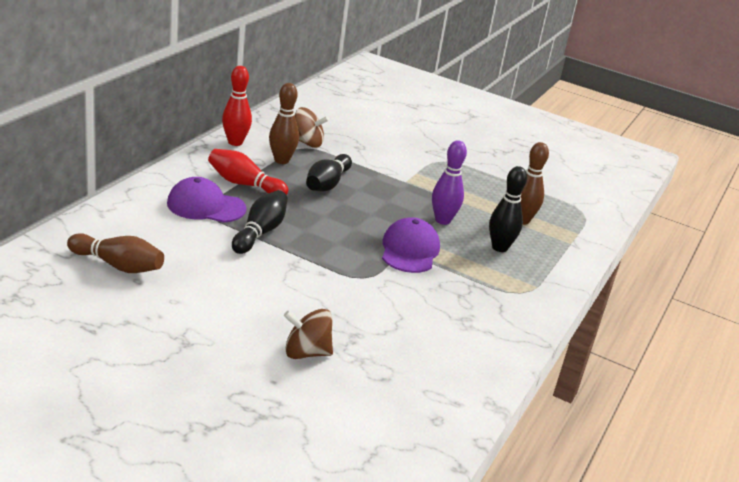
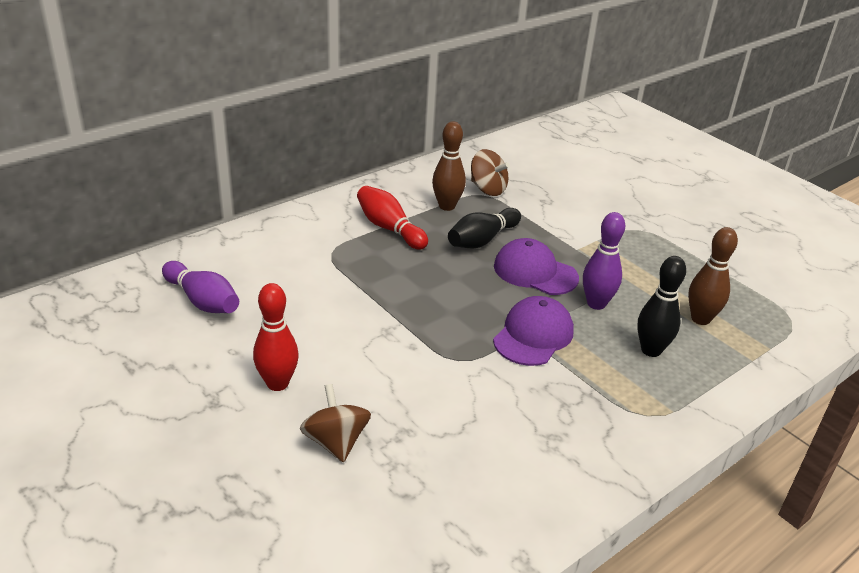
camera: 25 degrees right, 5 degrees up
(118, 265) = (203, 301): brown bowling pin -> purple bowling pin
(206, 206) = (333, 247): purple cap -> purple cap (535, 272)
(235, 142) = (408, 180): red bowling pin -> red bowling pin (277, 383)
(260, 232) = (373, 286): black bowling pin -> none
(306, 352) = (335, 442): brown spinning top -> brown spinning top turned 45 degrees clockwise

